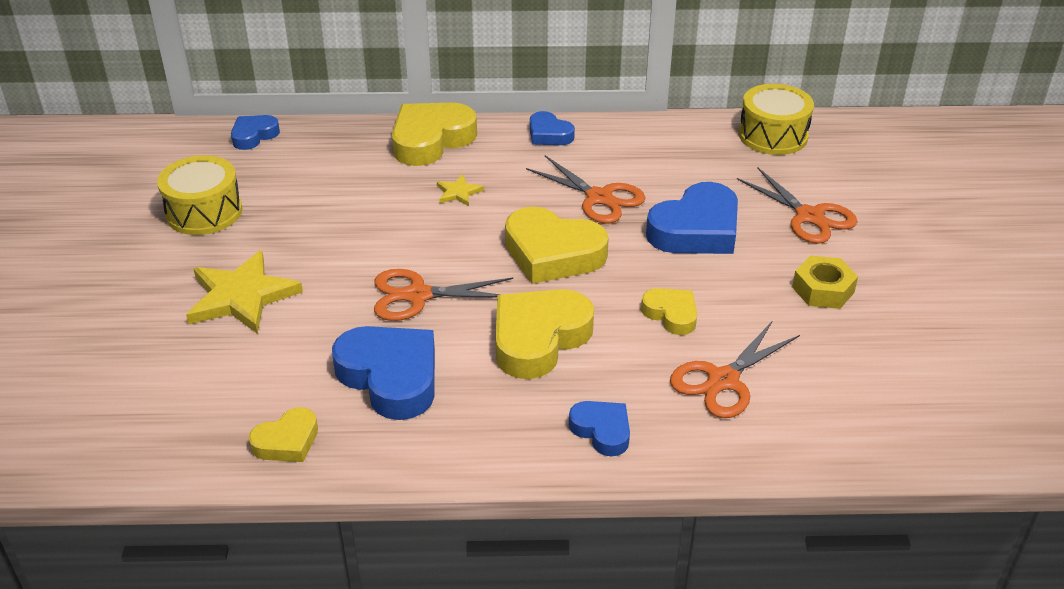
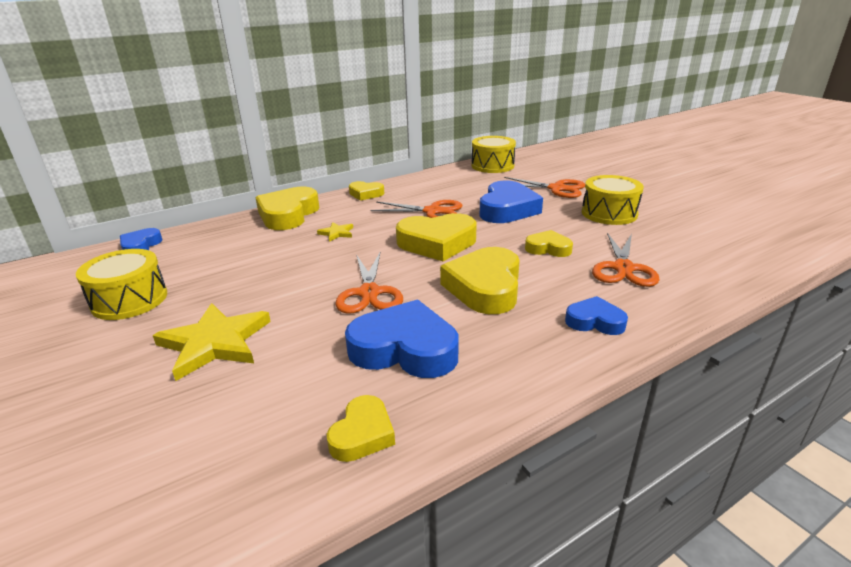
camera: 30 degrees left, 10 degrees down
(418, 295) = (369, 293): orange scissors -> orange scissors turned 60 degrees counterclockwise
(549, 134) = (366, 194): blue heart -> yellow heart
(823, 290) = (609, 213): yellow nut -> yellow drum

